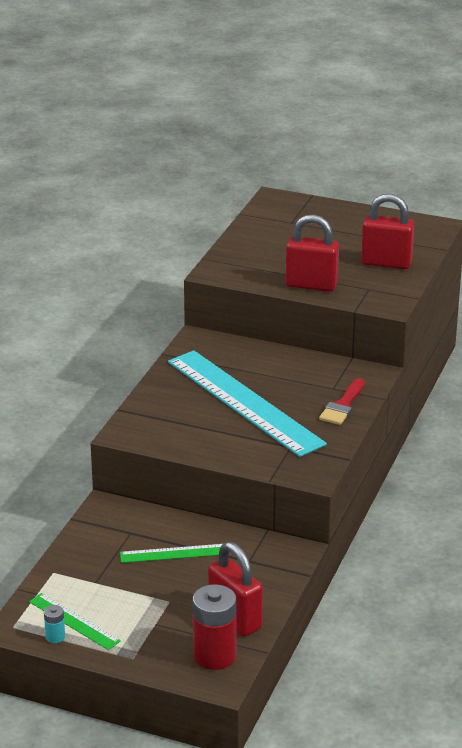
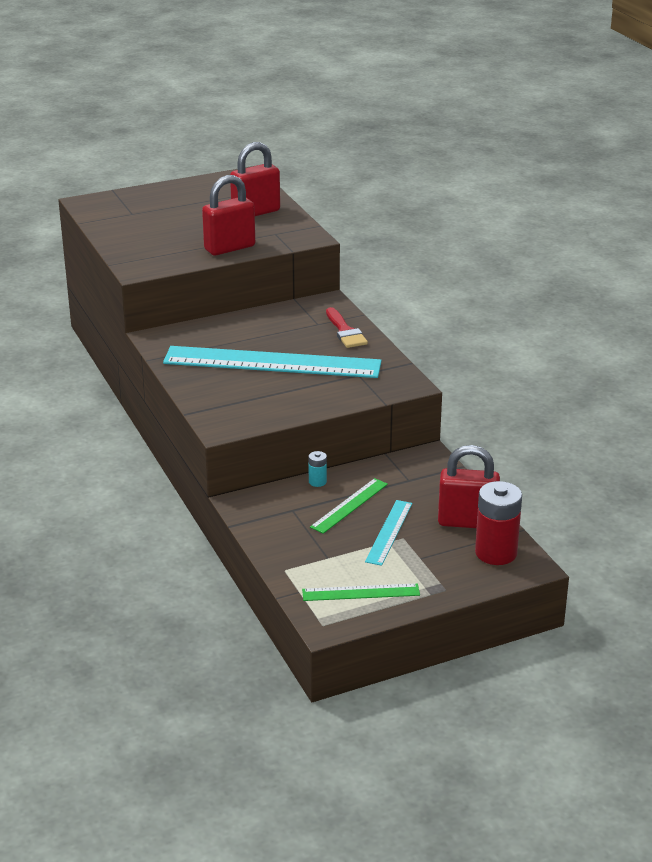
camera: 45 degrees left, 0 degrees up
(55, 637) = (366, 611): turquoise battery -> turquoise battery (317, 482)
(167, 591) = (389, 532): none -> turquoise ruler

